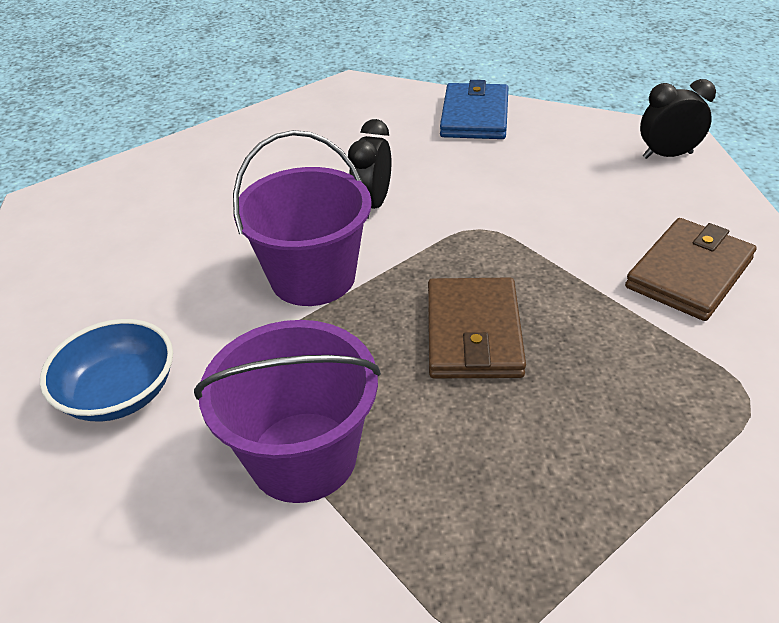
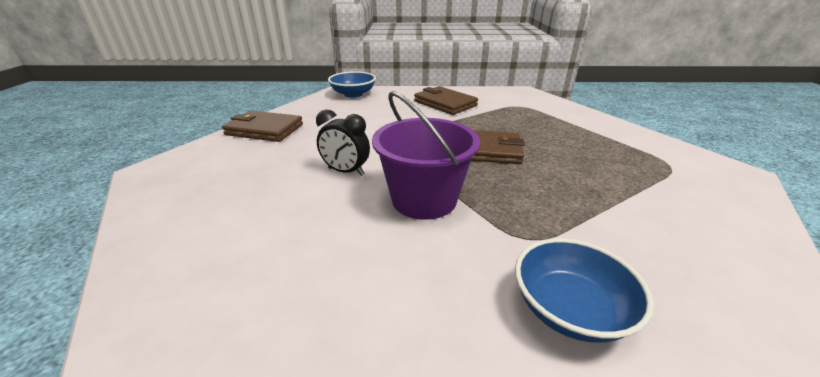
camera: 85 degrees left, 10 degrees down
(303, 456) = (595, 208): purple bucket -> none
(474, 116) = (264, 130): blue wallet -> brown wallet
(667, 155) = (353, 94): black clock -> blue bowl

